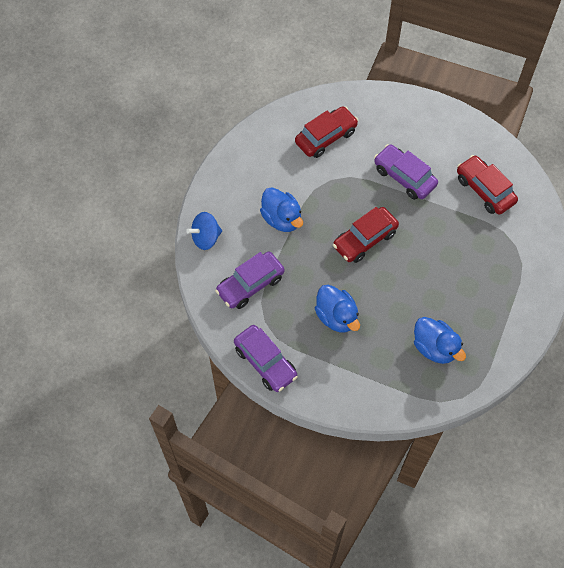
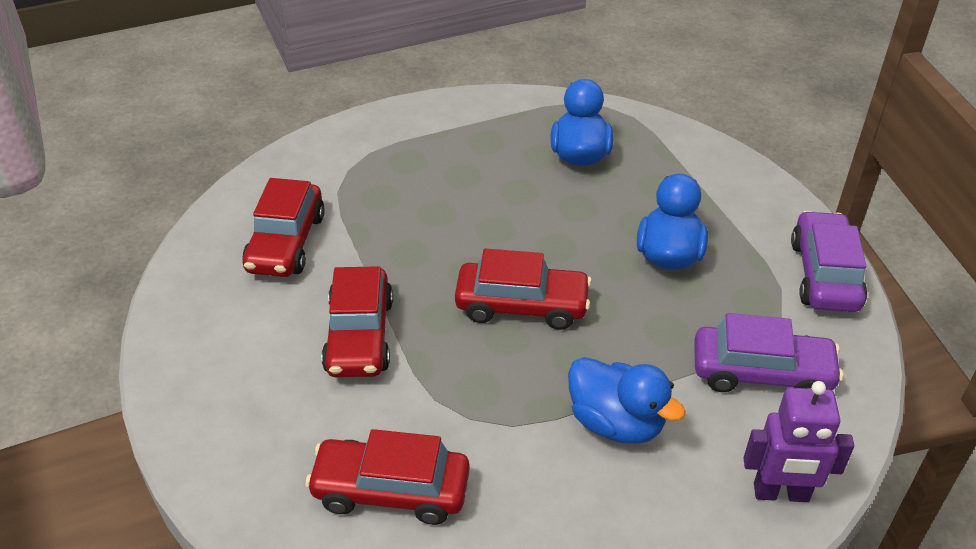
camera: 135 degrees left, 20 degrees down
(206, 238) = (781, 493): blue spinning top -> purple robot
(282, 219) = (616, 423): blue duck -> blue duck turned 120 degrees clockwise
(404, 177) = (359, 336): purple car -> red car

